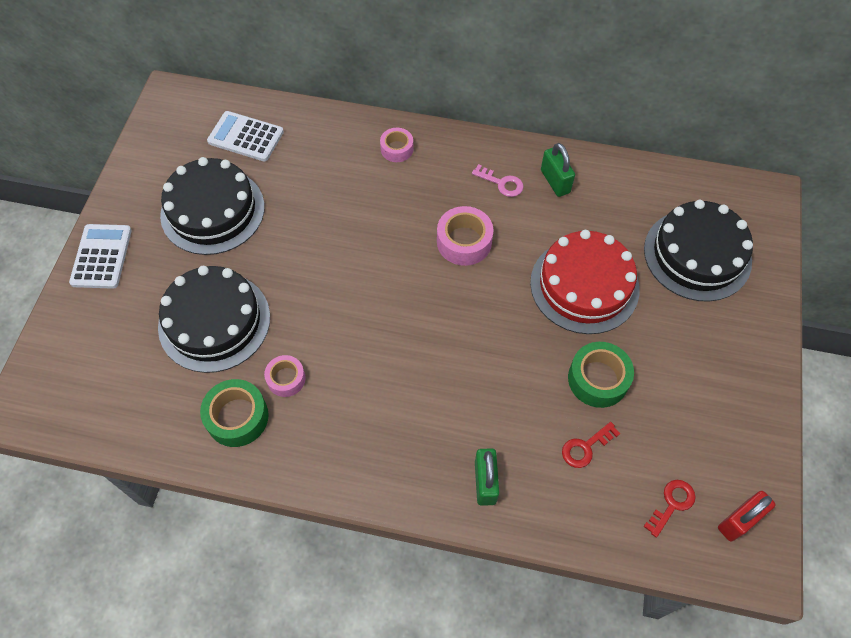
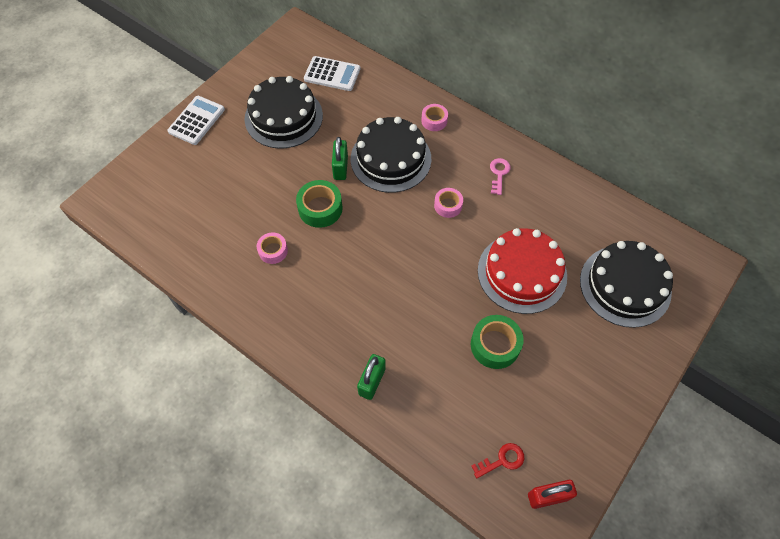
camera: 25 degrees right, 0 degrees up
(214, 321) = (246, 192): black cake -> black cake (390, 159)
(237, 417) = (228, 263): green tape -> green tape (320, 208)
(246, 137) = (332, 74): white calculator -> white calculator turned 150 degrees clockwise
(464, 242) = (448, 205): pink tape -> pink tape, size x0.64
(501, 183) = (499, 174): pink key -> pink key turned 135 degrees counterclockwise
(555, 181) = (541, 188): green padlock -> green padlock (340, 168)
(585, 447) = (459, 390): red key -> none

